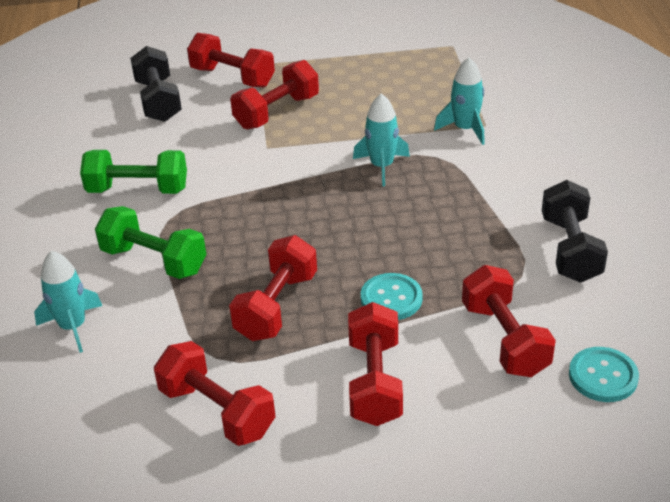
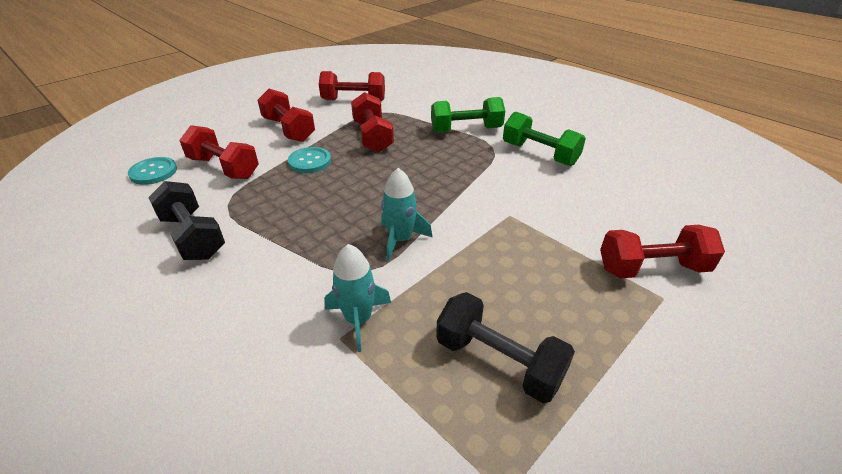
camera: 140 degrees right, 0 degrees up
(73, 327) = (458, 99): turquoise rocket -> none
(138, 190) = (539, 154): green dumbbell -> green dumbbell turned 75 degrees clockwise
(158, 101) = (654, 214): black dumbbell -> black dumbbell (498, 361)
(277, 112) = (552, 250): red dumbbell -> none

